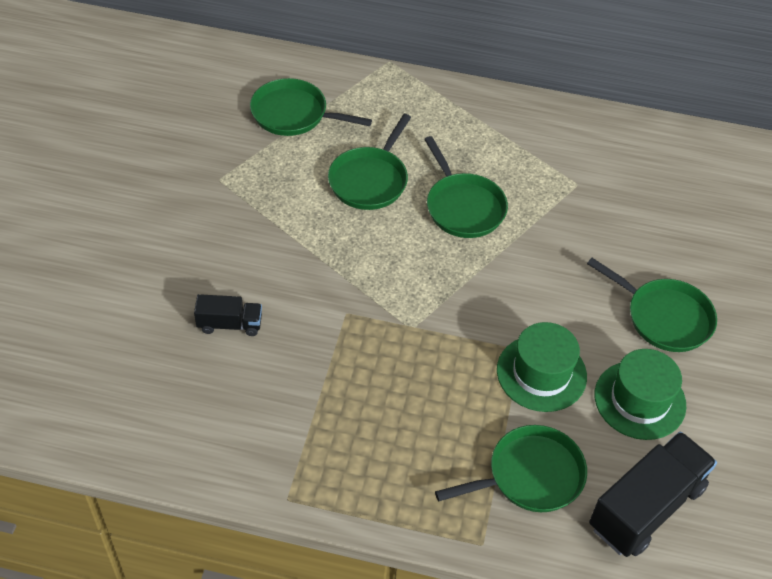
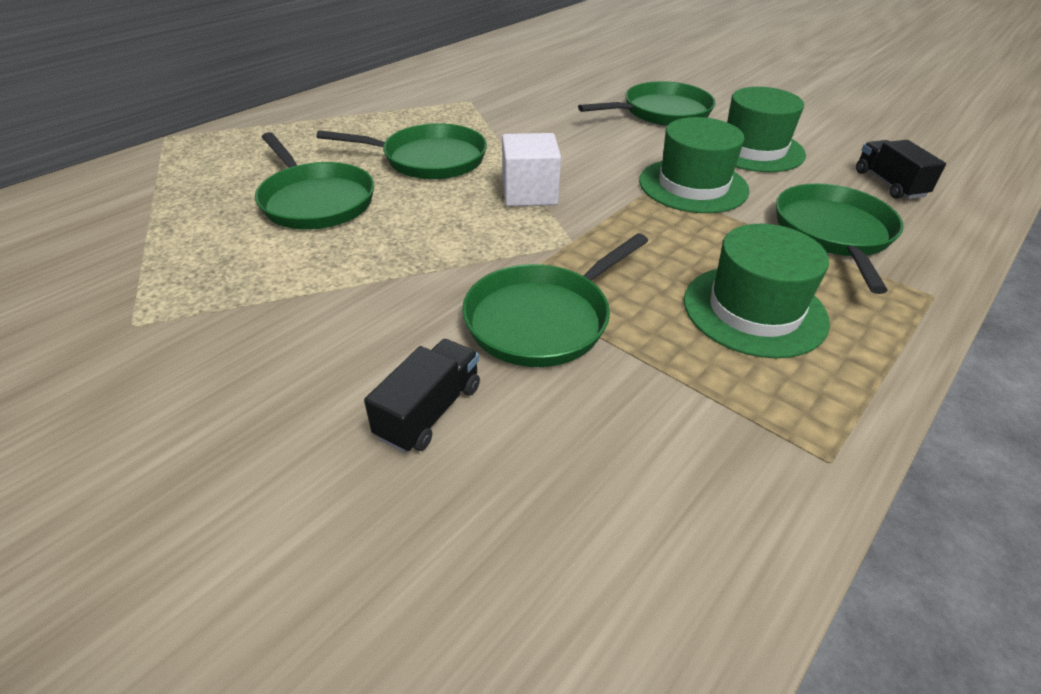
camera: 60 degrees left, 10 degrees down
(293, 114) = (127, 220): green pan -> green pan (543, 319)
(399, 443) = (754, 310): none -> green hat
(458, 281) = (529, 193): none -> white cube
(646, 507) = (889, 184): black truck -> black truck, size x0.53

